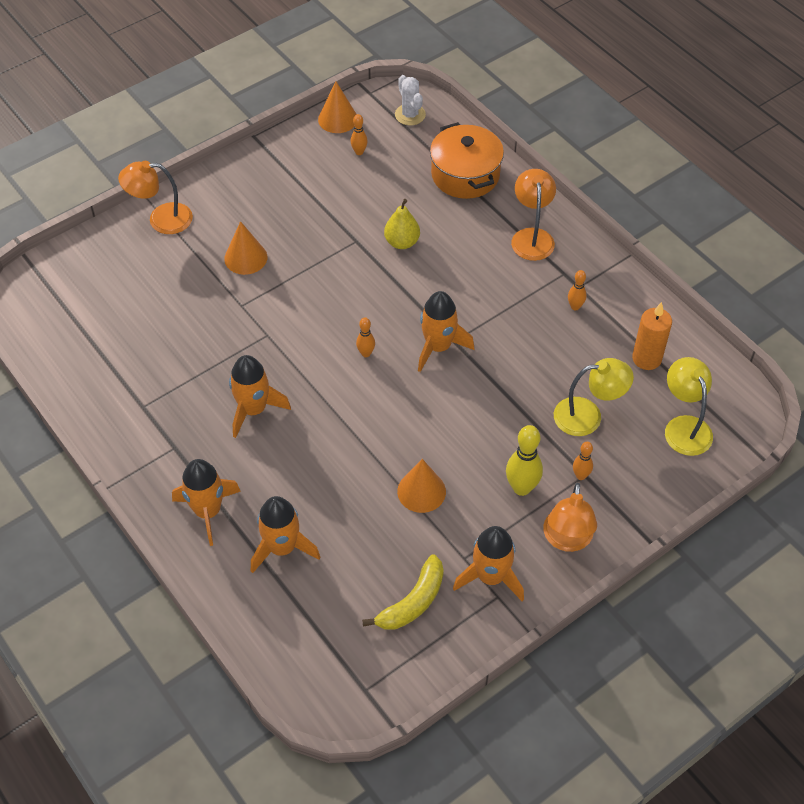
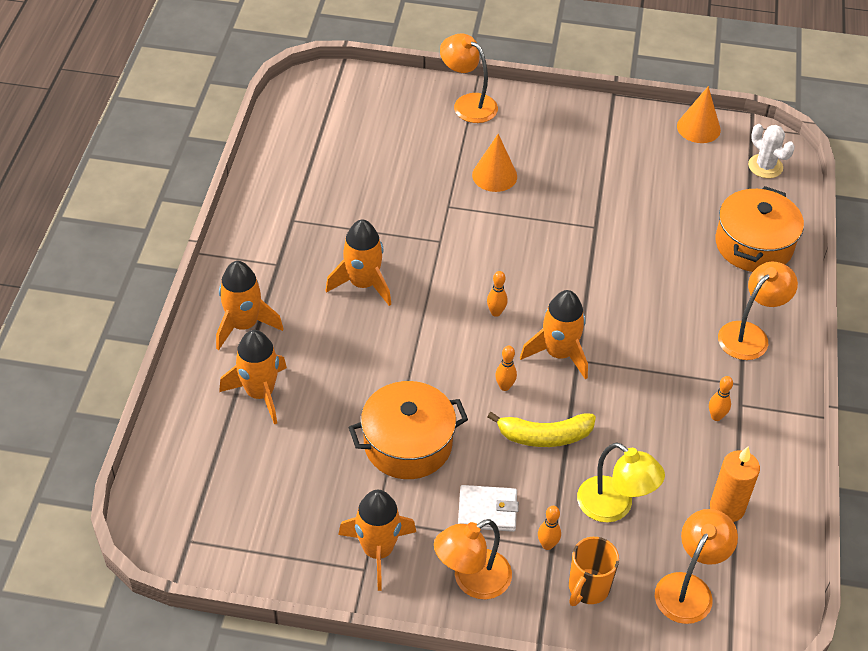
camera: 45 degrees right, 5 degrees down
(359, 152) = (684, 164): orange bowling pin -> orange bowling pin (504, 386)
(402, 242) = (631, 255): yellow pear -> none
(410, 115) = (765, 166): white cactus -> white cactus turned 60 degrees counterclockwise
(412, 602) = (299, 514): yellow banana -> yellow banana (544, 436)
(421, 491) = (408, 444): orange cone -> orange pot
(521, 488) = (487, 510): yellow bowling pin -> white wallet
(634, 480) = (588, 588): none -> orange mug
(684, 427) = (689, 588): yellow lamp -> orange lamp

